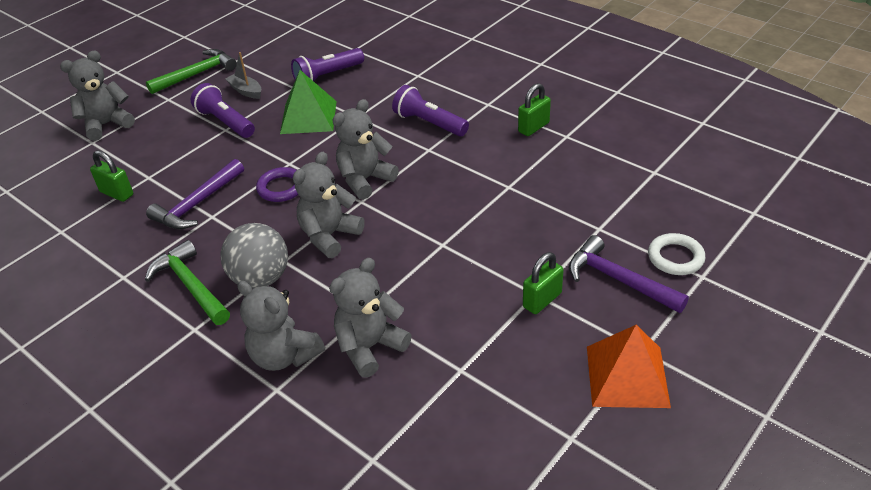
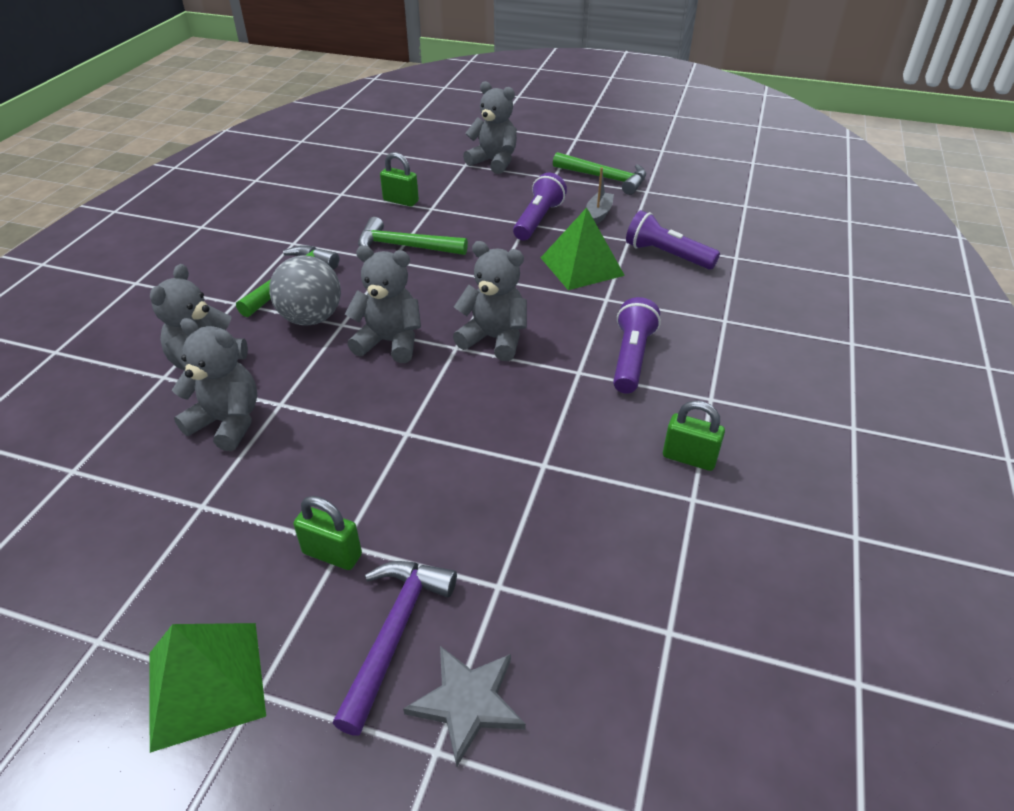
camera: 65 degrees right, 0 degrees up
(117, 193) = (401, 201): green padlock -> green padlock turned 75 degrees counterclockwise
(197, 204) = (404, 246): purple hammer -> green hammer
(281, 188) = (452, 287): purple ring -> none
(627, 376) = (205, 684): orange pyramid -> green pyramid
(675, 257) = (467, 702): white ring -> grey star

